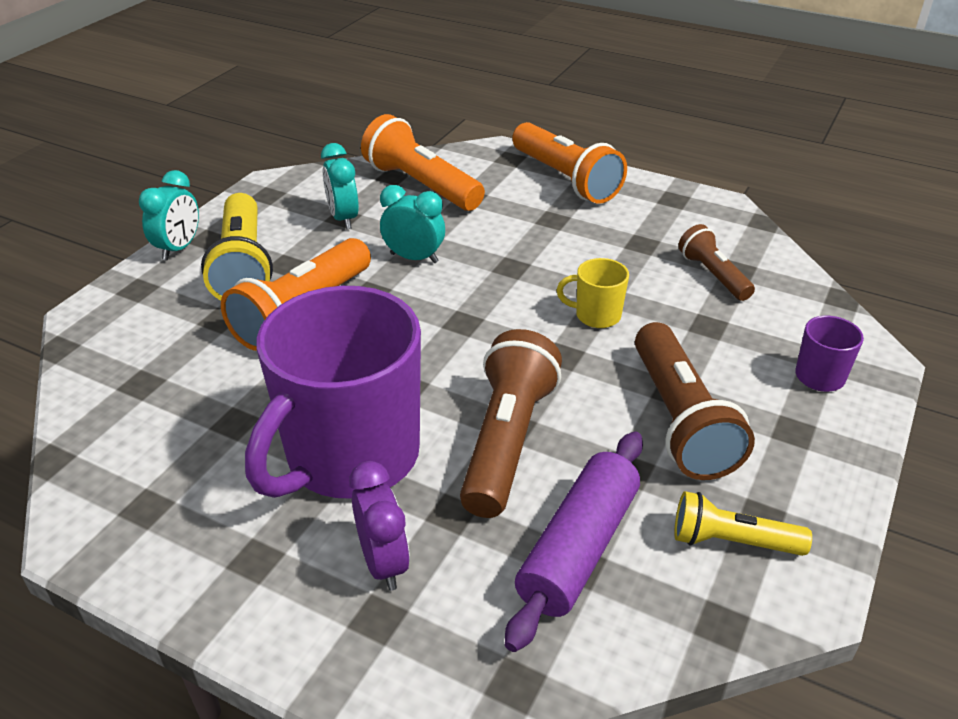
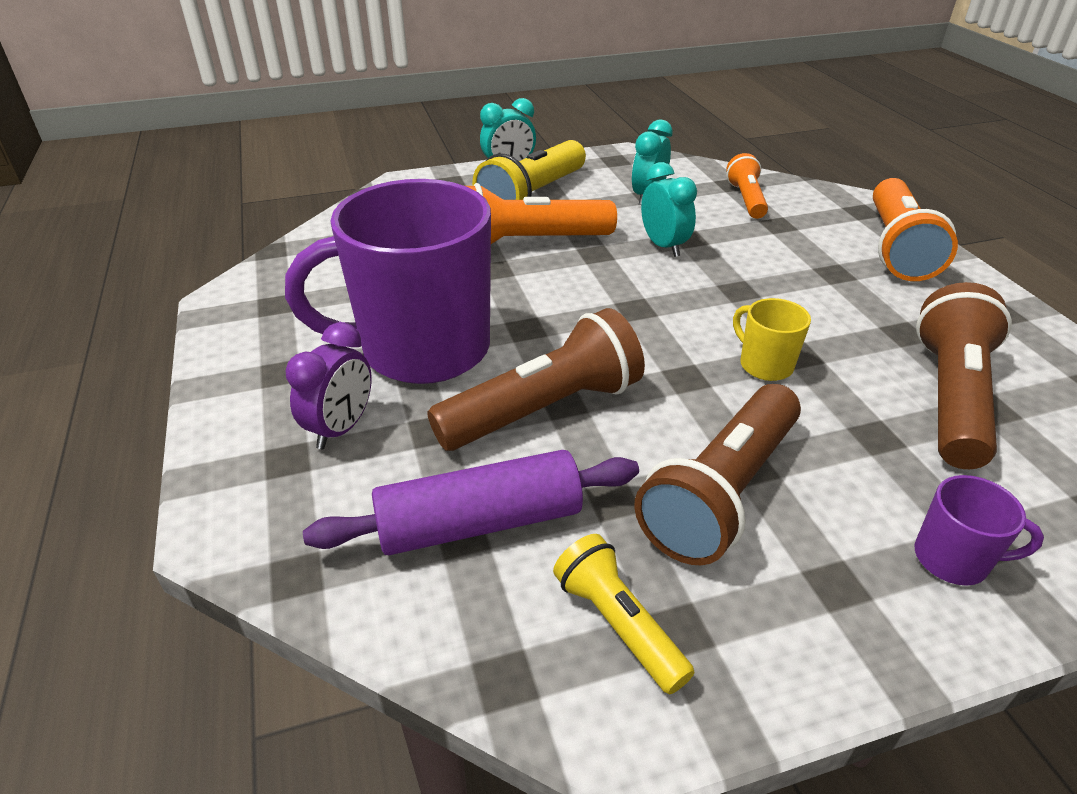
camera: 45 degrees right, 0 degrees up
(421, 185) = (746, 199): orange flashlight -> orange flashlight, size x0.58
(713, 275) = (951, 397): brown flashlight -> brown flashlight, size x1.71

